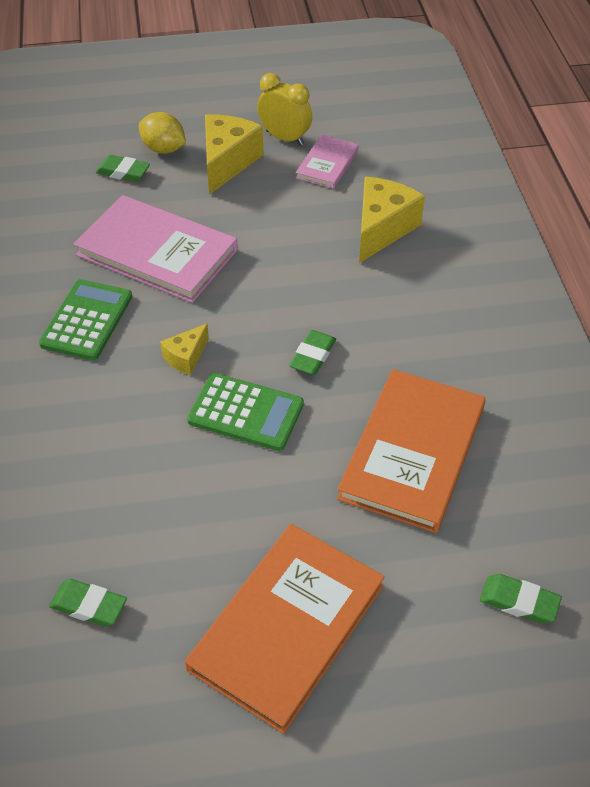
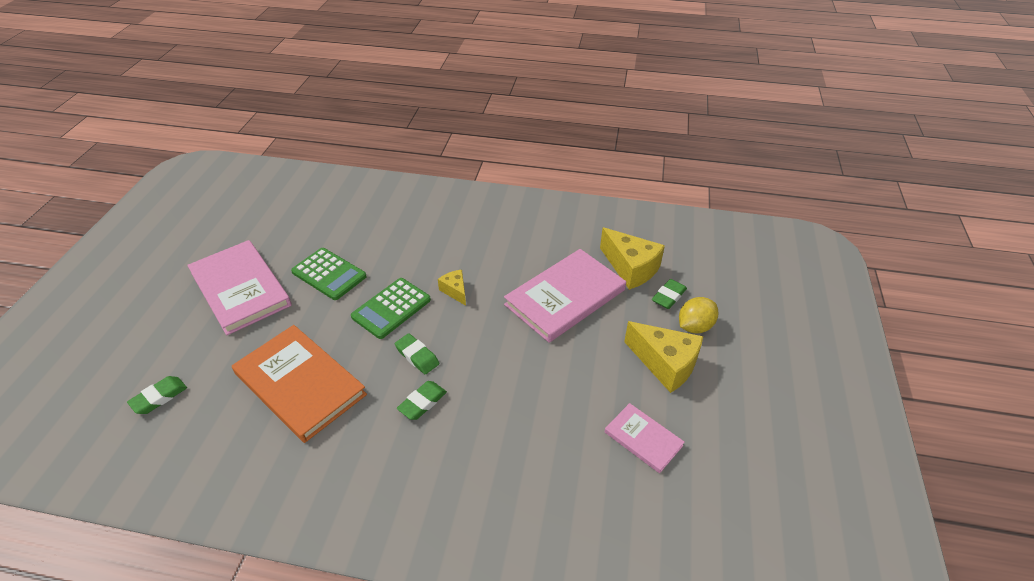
camera: 110 degrees right, 5 degrees down
(87, 320) = (513, 252): green calculator -> green calculator (329, 274)
(89, 606) = (314, 223): green eraser -> green eraser (422, 402)
(285, 138) = (693, 417): yellow clock -> none
(287, 627) = (240, 289): orange book -> pink book
(382, 229) = (534, 451): yellow cheese -> yellow cheese (631, 268)

